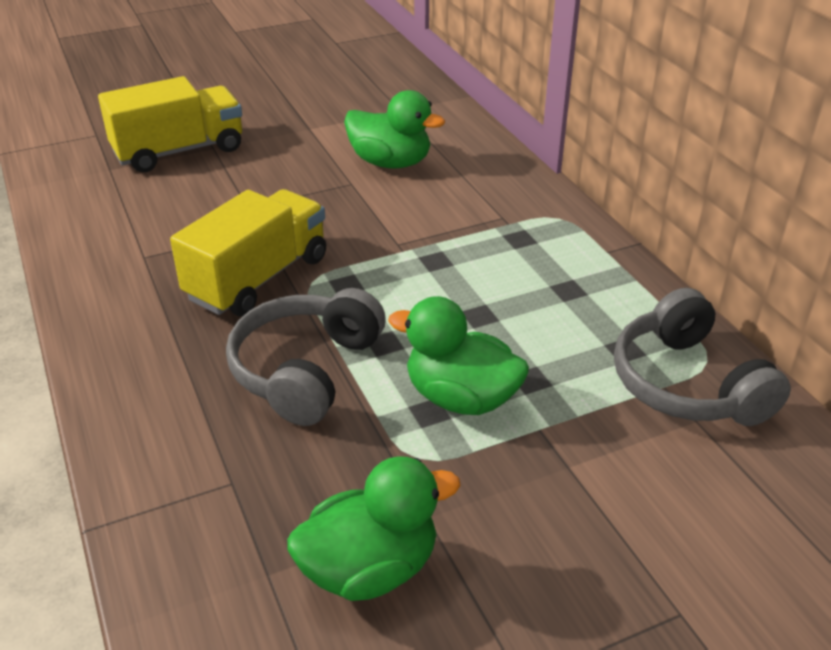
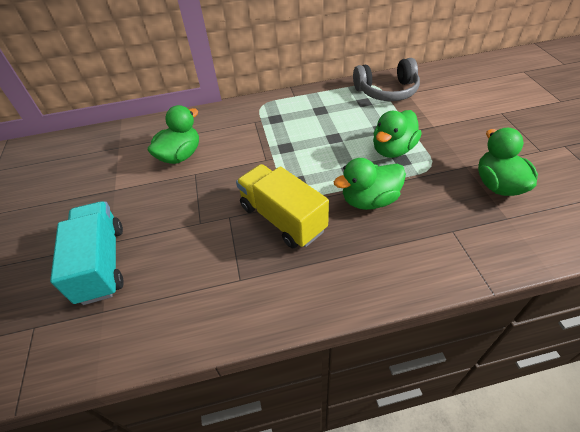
camera: 75 degrees left, 10 degrees up
(179, 151) = (102, 263): yellow truck -> turquoise truck
(306, 370) = (369, 200): grey headphones -> green duck

